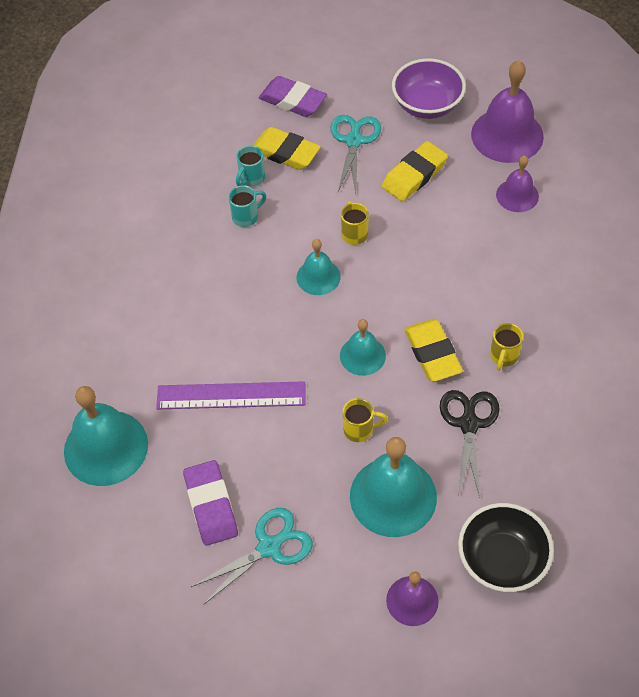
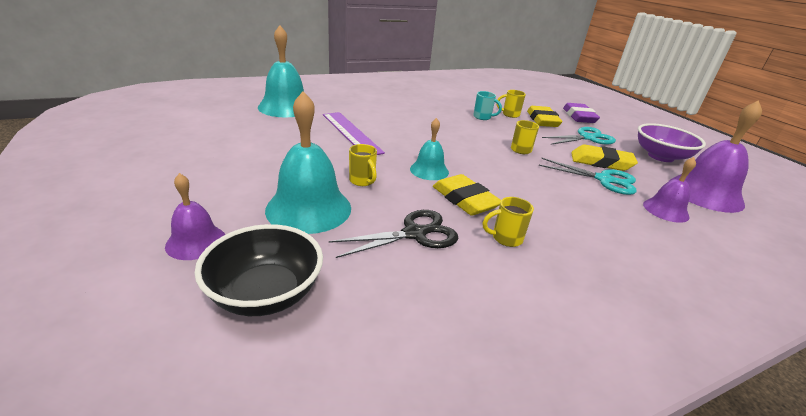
camera: 55 degrees right, 25 degrees down
(211, 505) = (260, 140): purple eraser -> none
(251, 178) = (510, 114): turquoise mug -> yellow mug
(269, 547) = (233, 164): turquoise scissors -> turquoise scissors (603, 180)
(318, 277) = (472, 144): turquoise bell -> none
(432, 353) = (465, 200): yellow eraser -> yellow eraser turned 75 degrees counterclockwise

